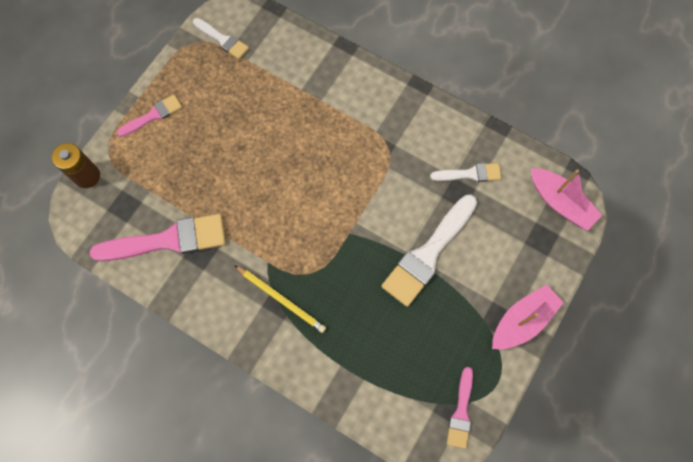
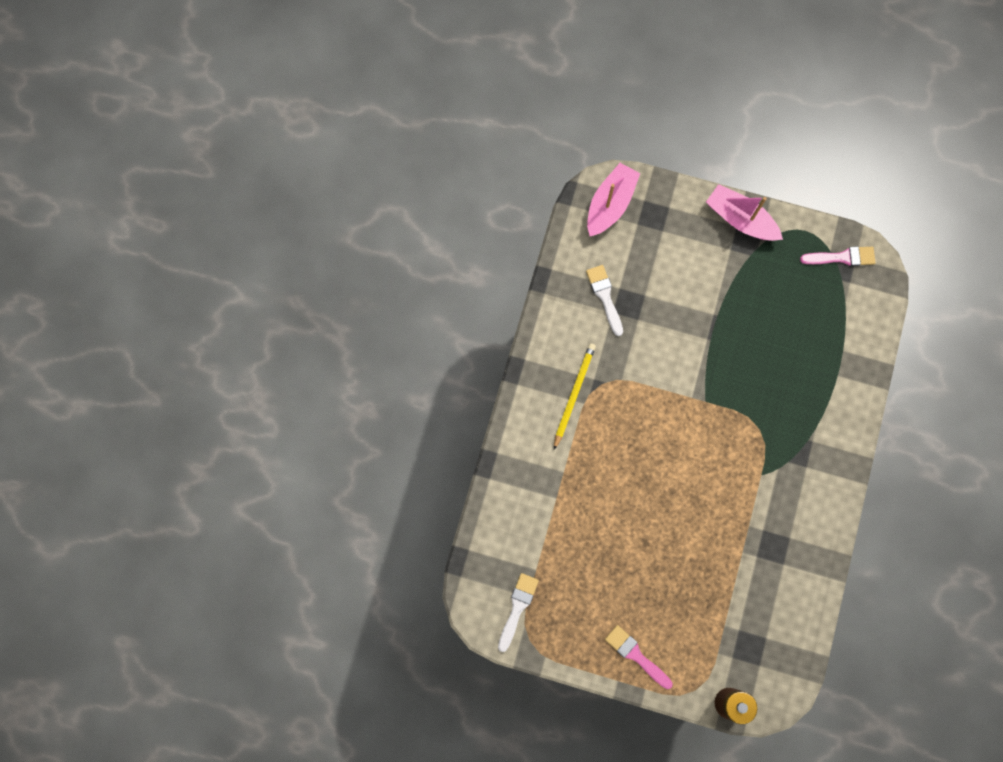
camera: 105 degrees left, 5 degrees up
(168, 240) = (771, 585): pink brush -> none
(281, 299) = (794, 450): yellow pencil -> yellow pencil (573, 395)
(428, 254) = (702, 319): white brush -> none

